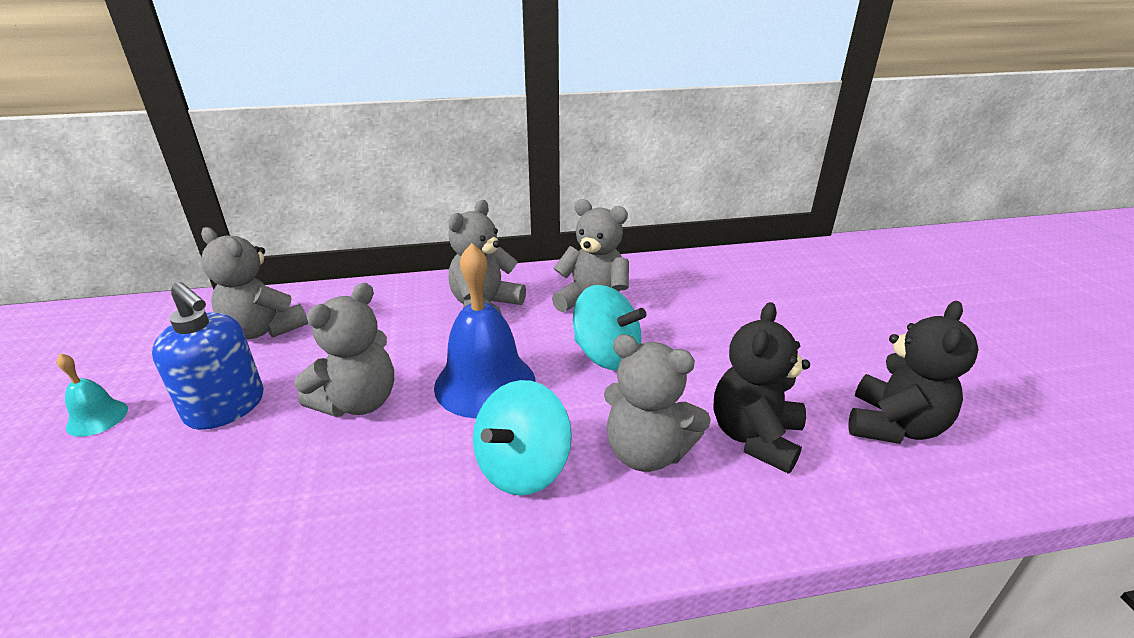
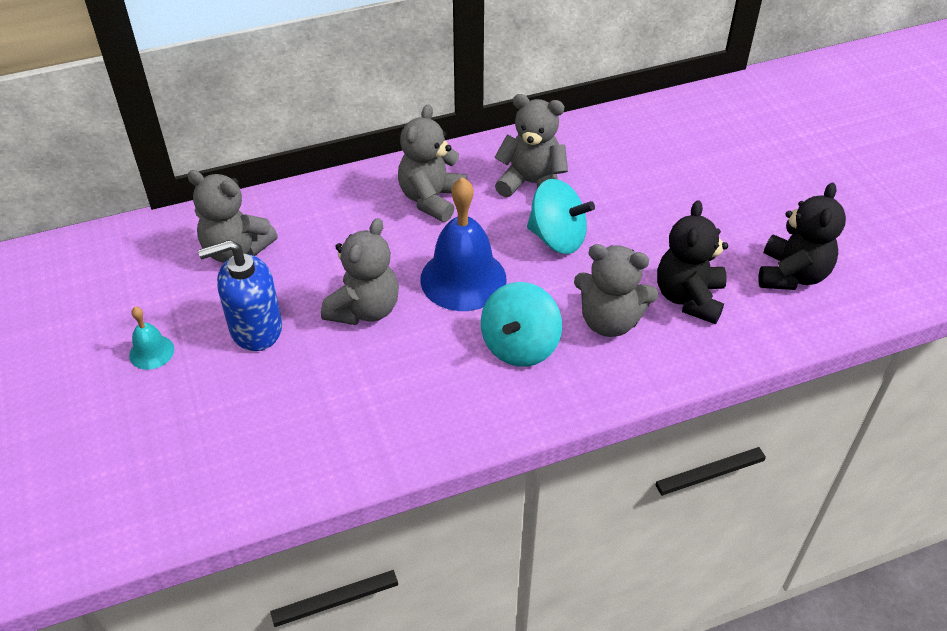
camera: 10 degrees left, 15 degrees up
(226, 407) = (255, 329): blue soap dispenser -> blue soap dispenser turned 135 degrees clockwise

